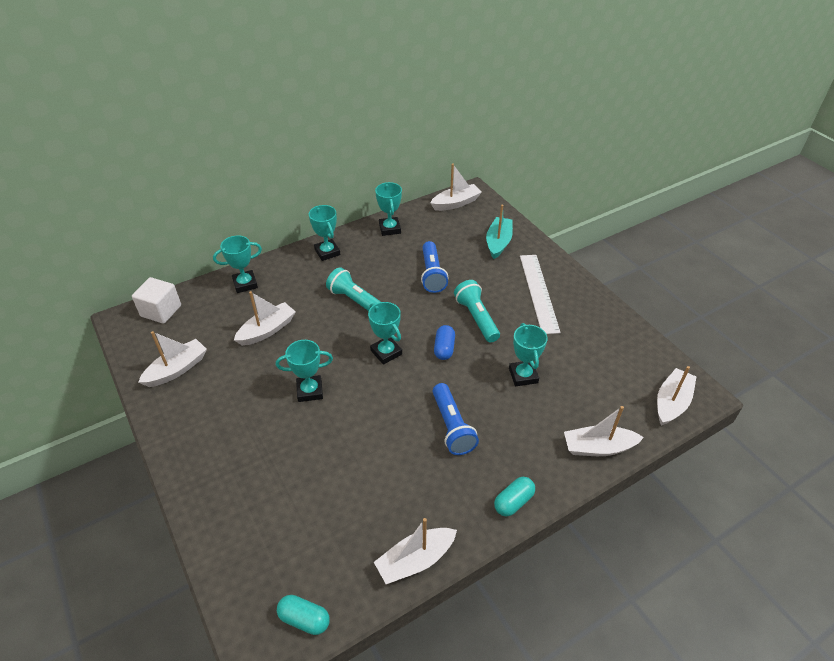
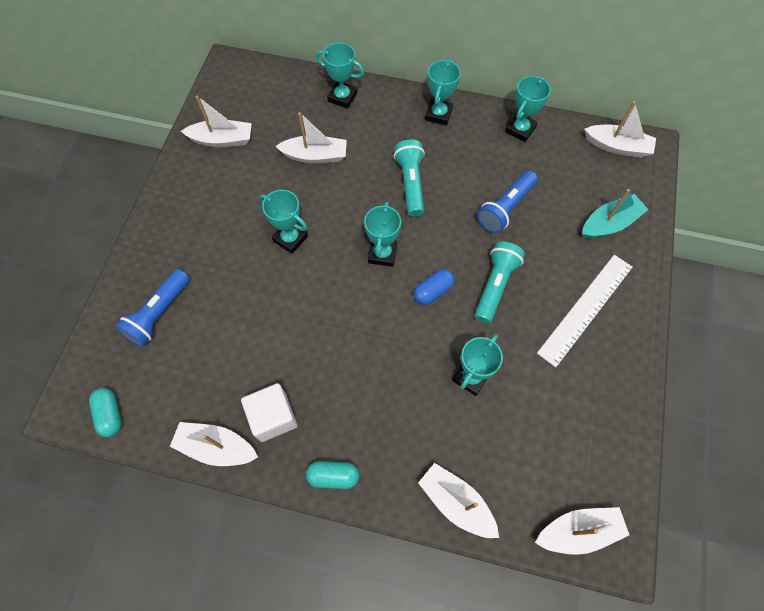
camera: 45 degrees right, 20 degrees up
(161, 311) = (260, 76): white cube -> white cube (273, 417)
(452, 427) = (359, 367): blue flashlight -> blue flashlight (159, 313)

